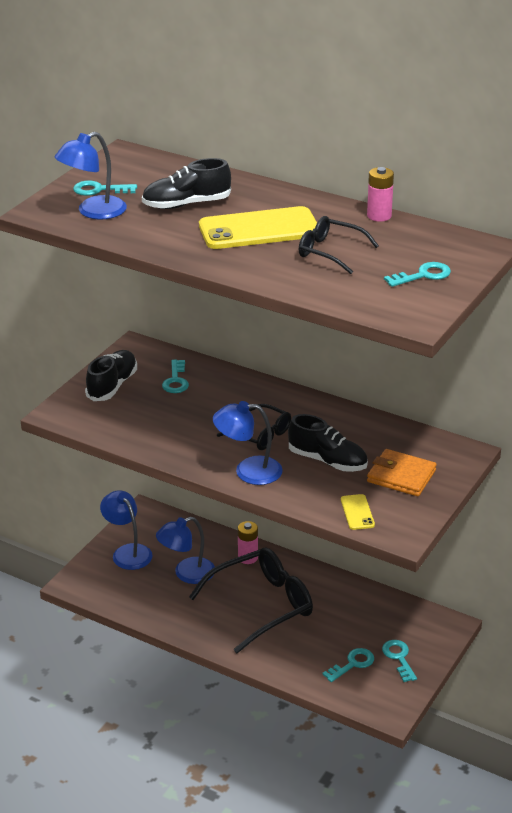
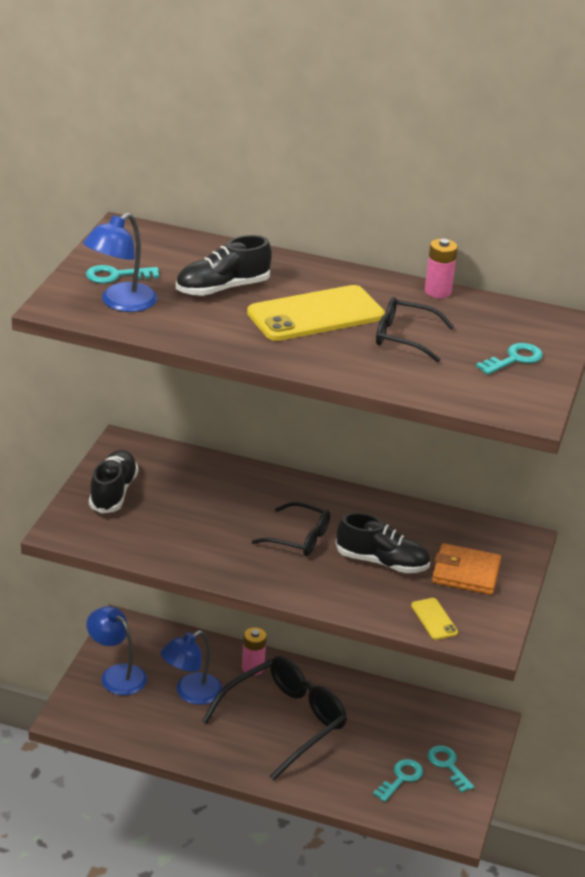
camera: 15 degrees left, 0 degrees up
(176, 380) = (183, 481): turquoise key -> none
(248, 471) = (300, 582): blue lamp -> none

